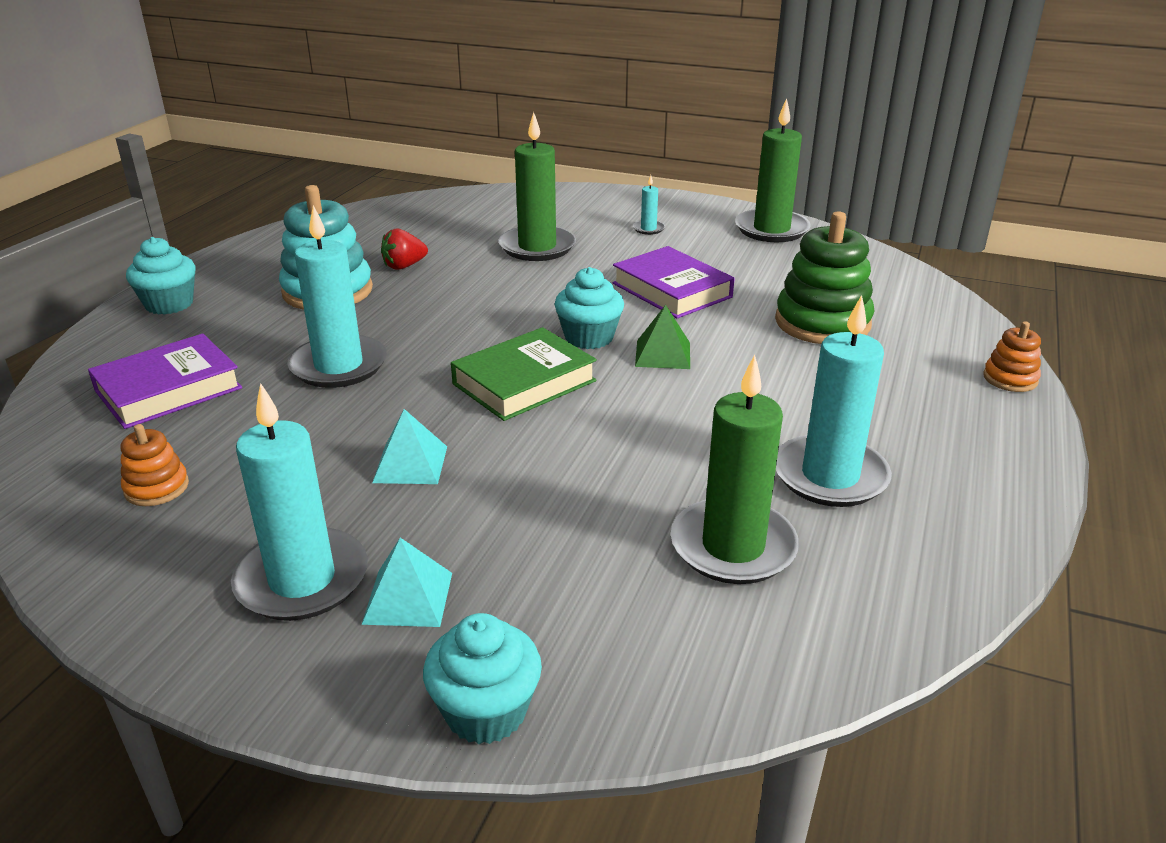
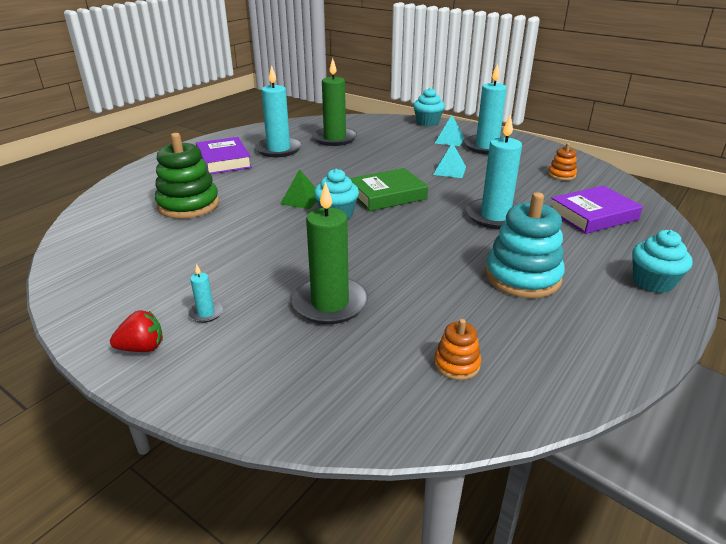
camera: 165 degrees left, 0 degrees up
(404, 266) = (460, 297): red strawberry -> red strawberry (142, 348)
(672, 290) = (254, 240): purple book -> purple book (224, 161)
(771, 229) = (96, 293): green candle -> none
(1010, 379) = (145, 168): orange stacking toy -> orange stacking toy (456, 364)

